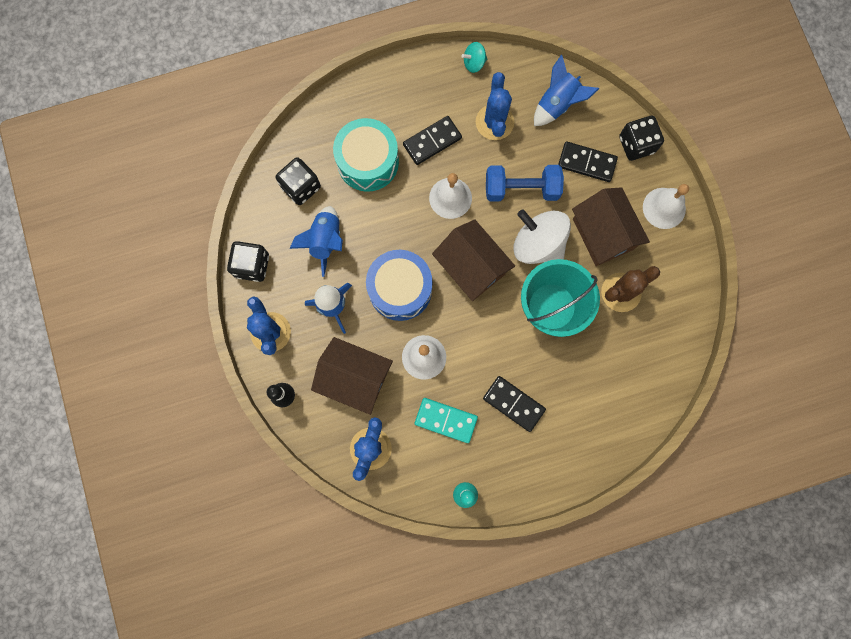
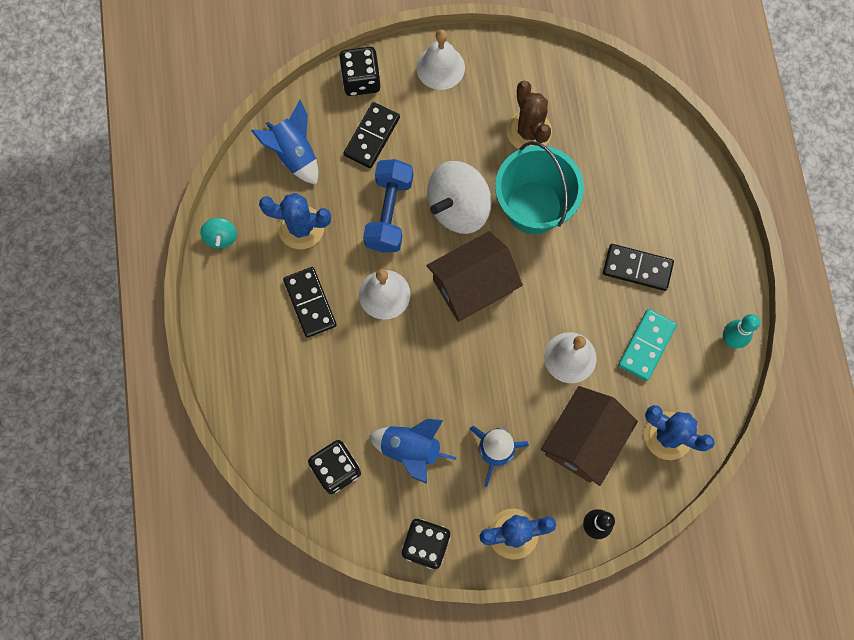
camera: 80 degrees left, 5 degrees down
(368, 162) = (320, 383): turquoise drum -> none
(400, 289) = (485, 371): blue drum -> none
(513, 403) = (637, 268): black domino -> black domino turned 60 degrees clockwise
(602, 234) = (459, 136): brown house -> none

